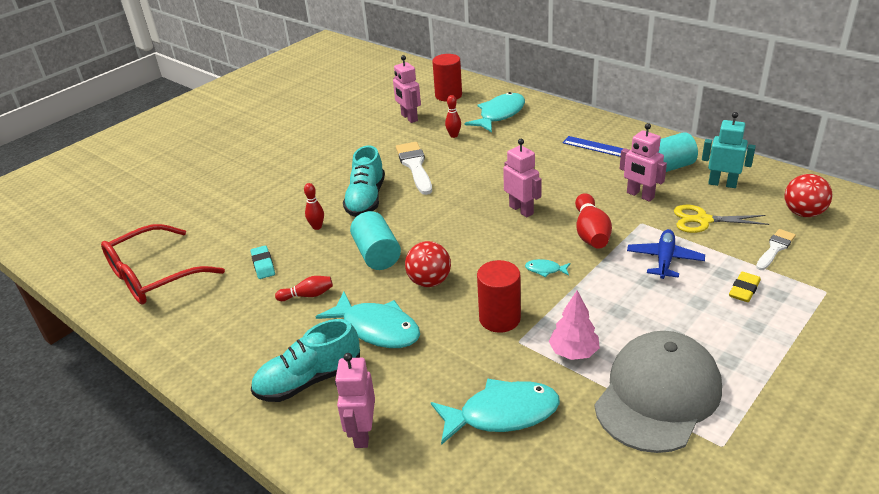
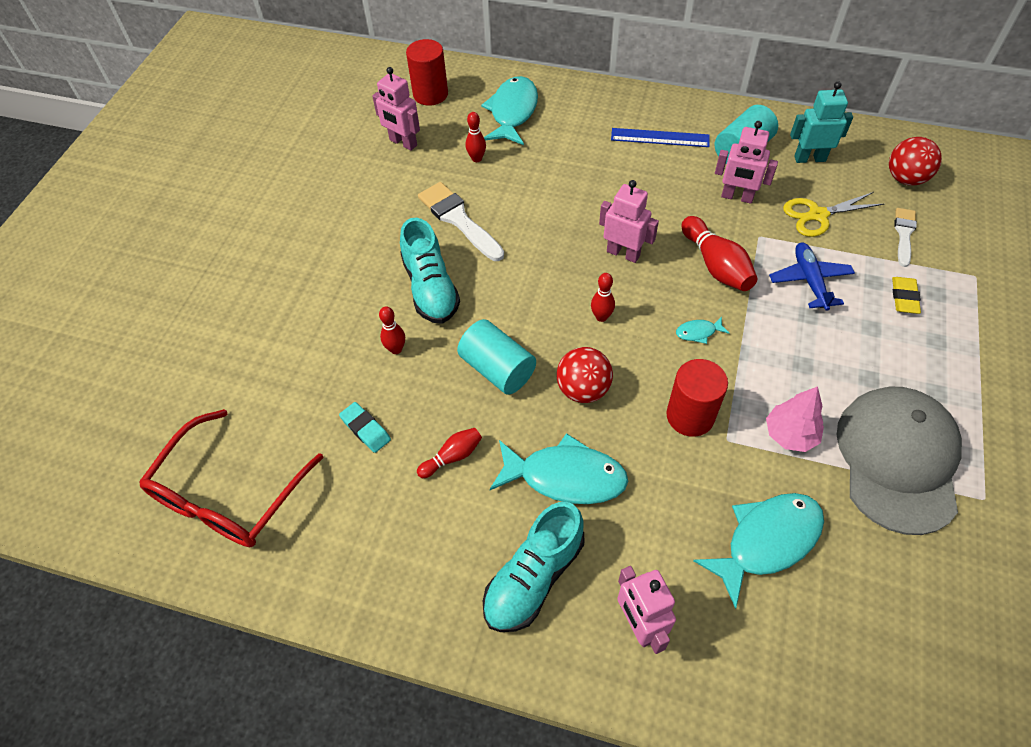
camera: 25 degrees left, 20 degrees up
(476, 243) = (601, 317): none -> red bowling pin

